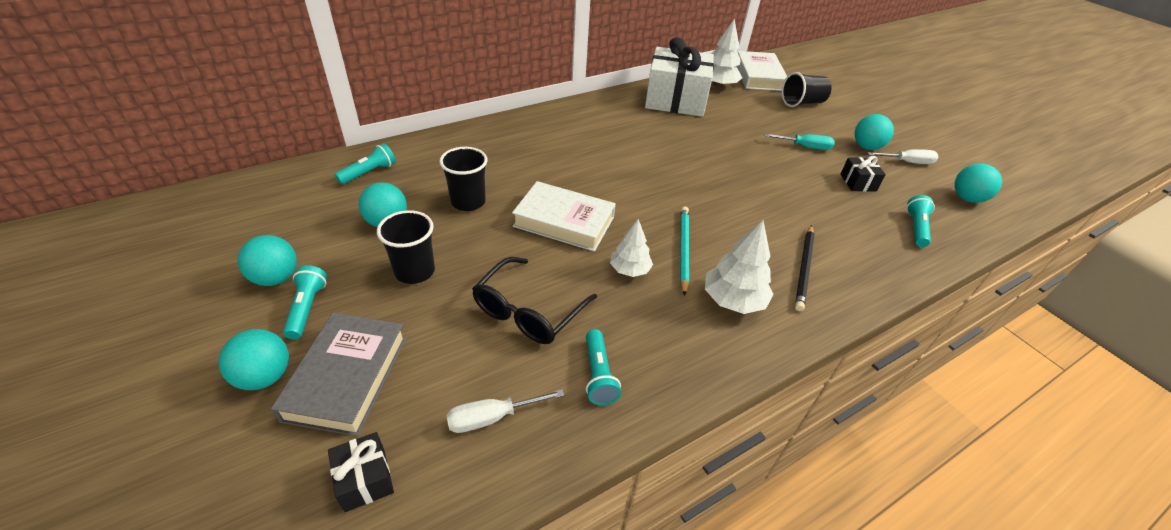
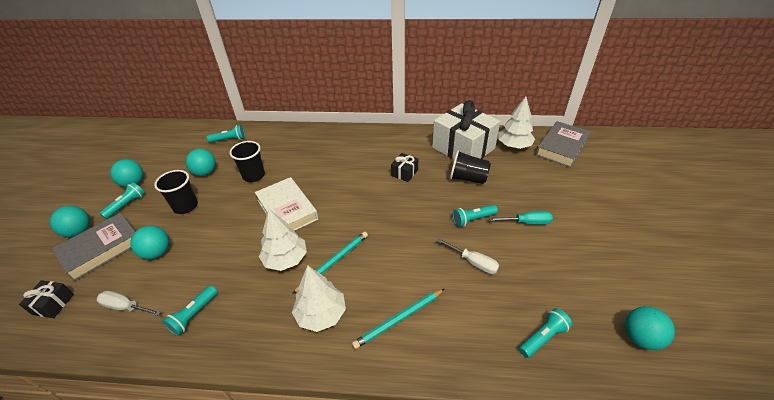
camera: 40 degrees right, 0 degrees up
(528, 311) = (206, 257): black glasses -> none
(629, 270) = (285, 259): white tree -> white tree, size x1.51
(758, 76) = (561, 147): white book -> grey book
(760, 160) = (472, 219): none -> turquoise flashlight
(802, 103) = (574, 183): black cup -> black cup (468, 178)
(804, 147) = (526, 222): turquoise screwdriver -> turquoise screwdriver turned 45 degrees counterclockwise
(804, 268) = (399, 319): black pencil -> turquoise pencil
(858, 182) = (538, 272): black gift -> black gift (404, 173)
(866, 147) = (589, 244): turquoise ball -> turquoise ball (157, 252)
(907, 162) = (616, 275): white screwdriver -> white screwdriver (473, 262)

